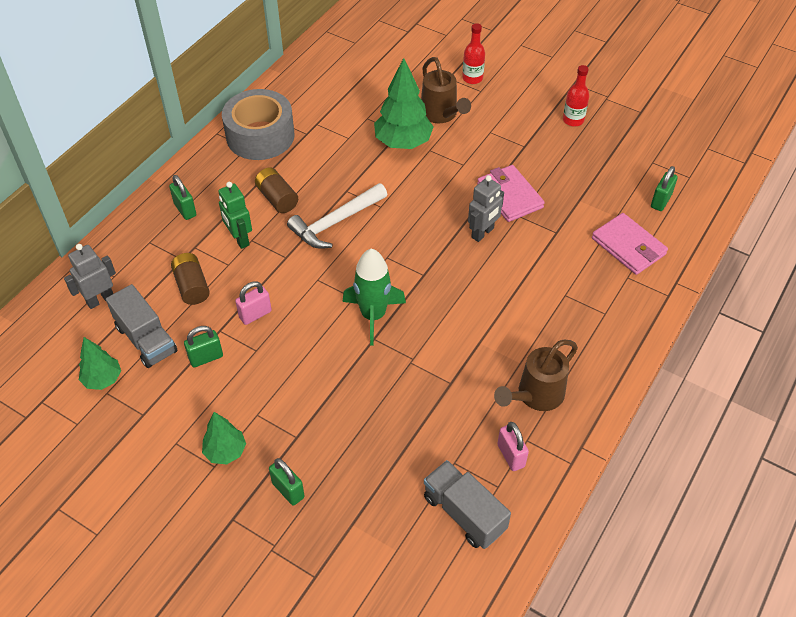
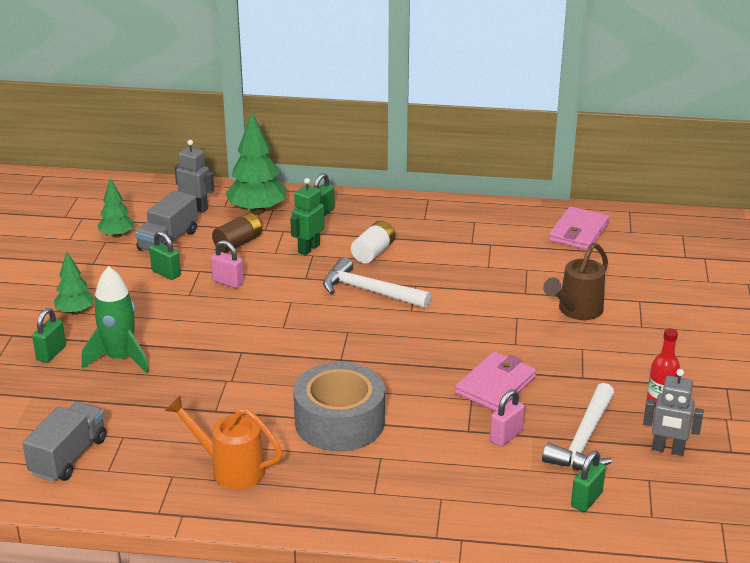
camera: 65 degrees right, 20 degrees down
(260, 136) = (445, 220): grey tape -> grey tape (339, 422)
(277, 198) = (373, 252): brown battery -> white battery
(373, 315) = (268, 344): green rocket -> green rocket (120, 359)
(403, 142) = (512, 299): green tree -> green tree (257, 211)
(472, 78) = (655, 316): red bottle -> none
(483, 233) = (426, 381): grey robot -> grey robot (668, 450)
(511, 455) = (148, 470): pink padlock -> pink padlock (506, 437)
(535, 395) = (230, 468): brown watering can -> orange watering can
(596, 175) = (584, 440): none -> white hammer
(628, 246) = (489, 489): pink wallet -> pink wallet (578, 232)
(661, 201) = (586, 500): green padlock -> green padlock turned 60 degrees counterclockwise

